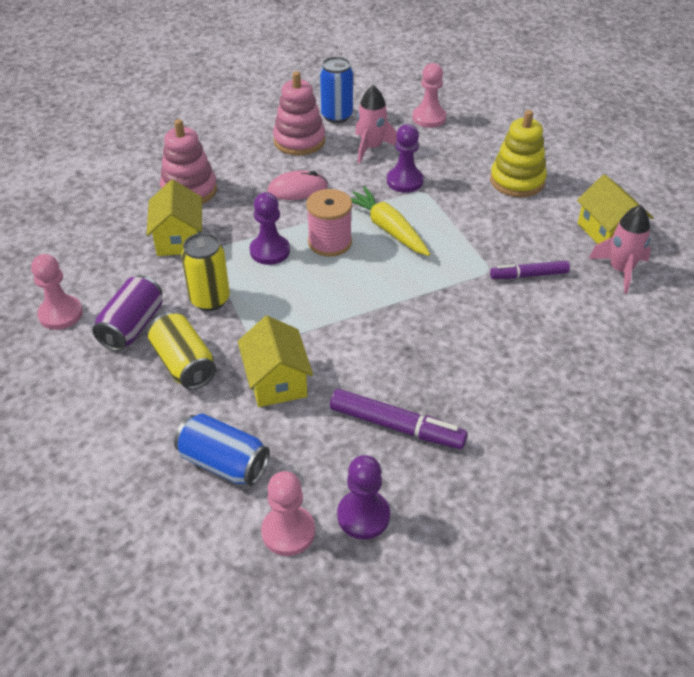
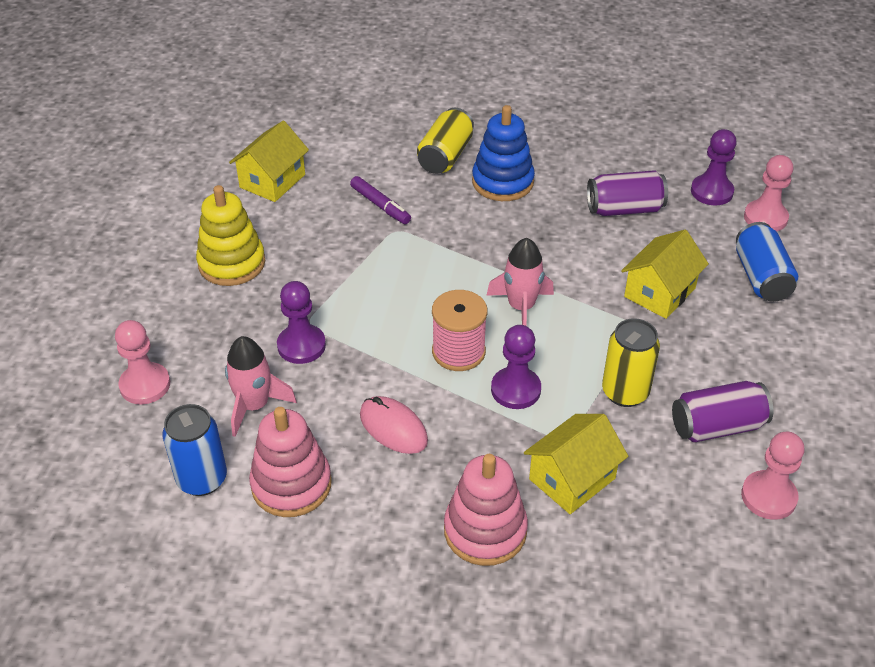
camera: 125 degrees left, 0 degrees up
(184, 364) = (711, 359): yellow can -> yellow can (445, 156)
(388, 229) = (397, 320): yellow carrot -> none
(396, 426) = (624, 209): purple marker -> purple can
(504, 364) = (502, 182): none -> blue stacking toy
(620, 270) = (324, 159): pink rocket -> pink rocket (521, 307)

